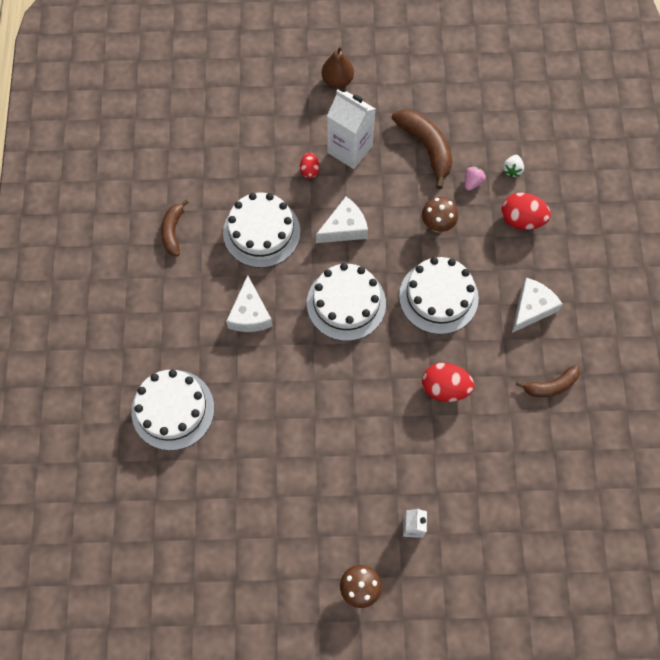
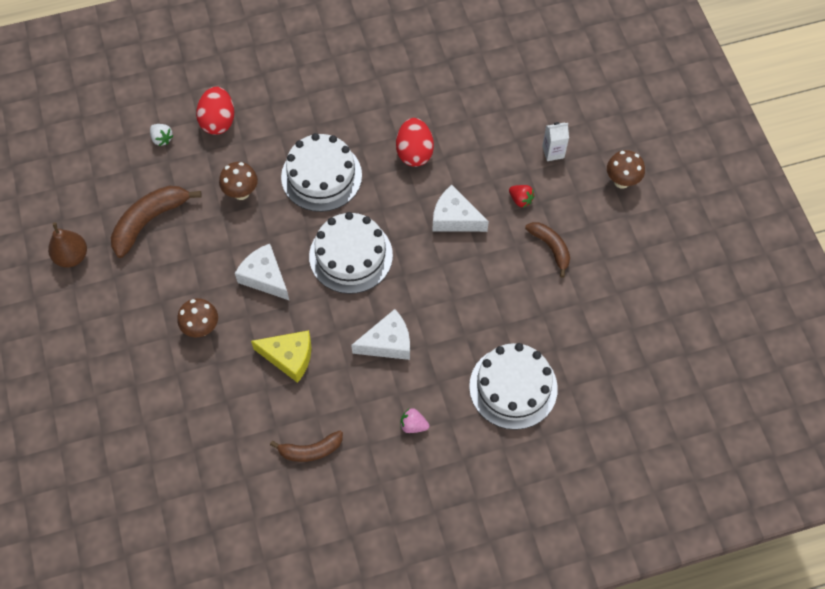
camera: 105 degrees left, 5 degrees down
(261, 232) = (289, 357): white cake -> yellow cheese
(309, 170) = (202, 328): red egg -> brown mushroom
(337, 80) = (76, 328): brown pear -> brown pear (72, 256)
(349, 149) = (166, 294): white carton -> none
(364, 476) = (520, 200): none -> red strawberry
(472, 182) = (184, 171): pink strawberry -> pink strawberry (413, 425)
(512, 170) = (162, 139): white strawberry -> white strawberry turned 45 degrees clockwise
(531, 308) = (312, 98): white cheese -> white cheese (455, 218)
(550, 386) = (386, 71): brown banana -> brown banana (550, 248)

